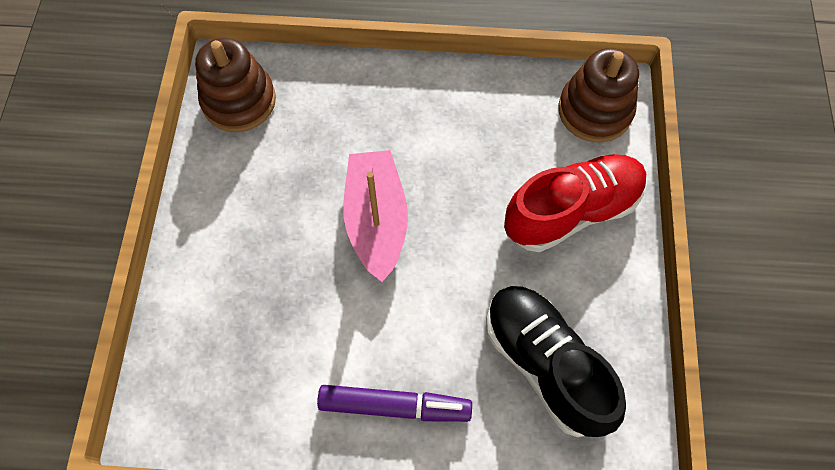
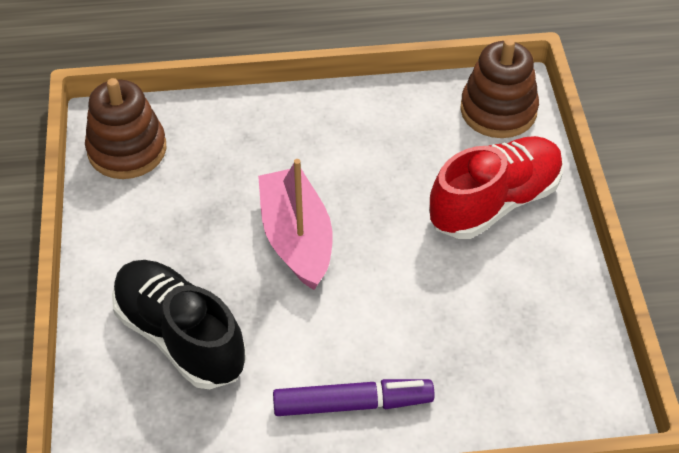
camera: 10 degrees left, 15 degrees down
(545, 364) = (498, 342): black shoe -> black shoe (180, 336)

